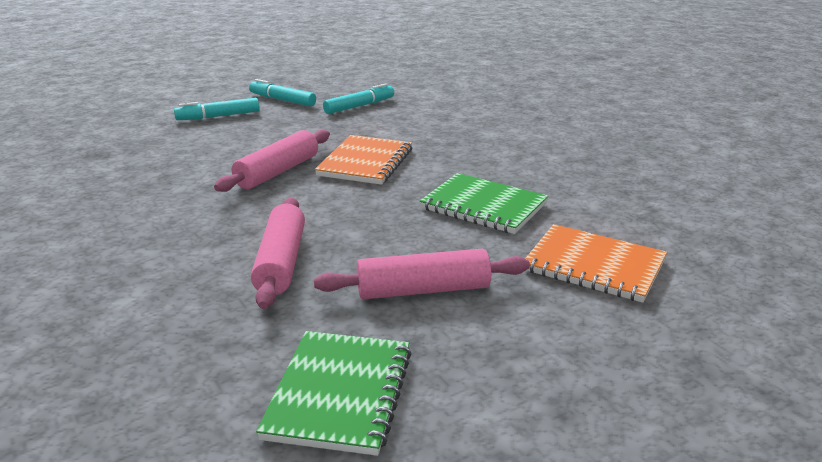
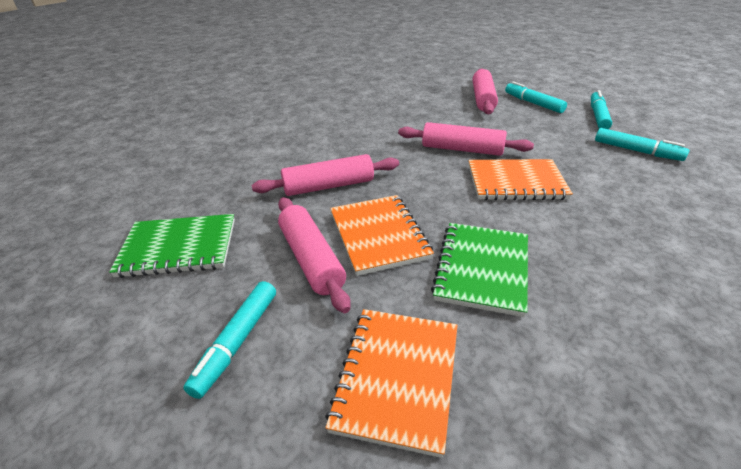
camera: 75 degrees right, 10 degrees up
(171, 135) = (482, 99): none -> pink rolling pin
(406, 245) = (378, 236): none -> orange notebook
(533, 347) = (236, 342): none -> turquoise marker

